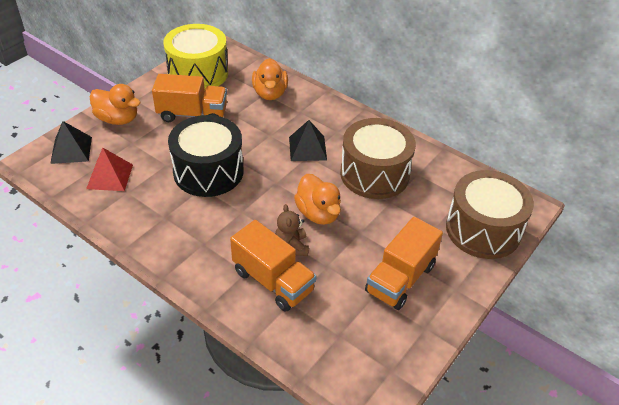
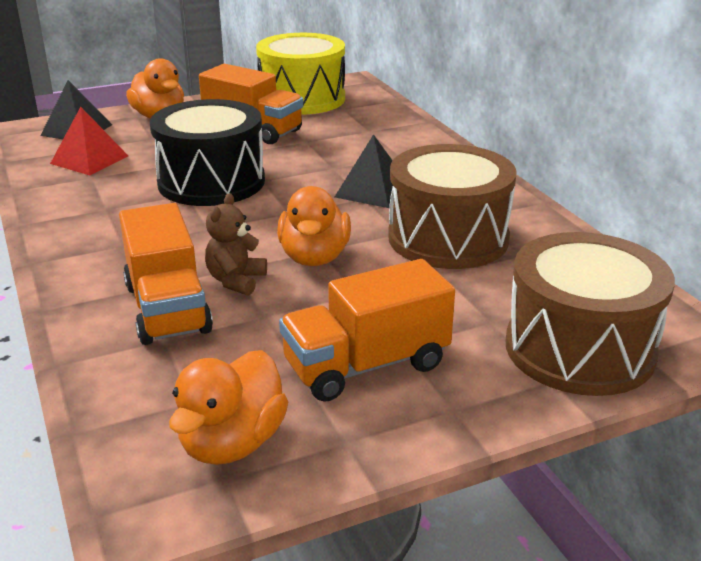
camera: 30 degrees right, 15 degrees down
(270, 93) = (376, 132): orange duck -> orange duck (232, 443)

